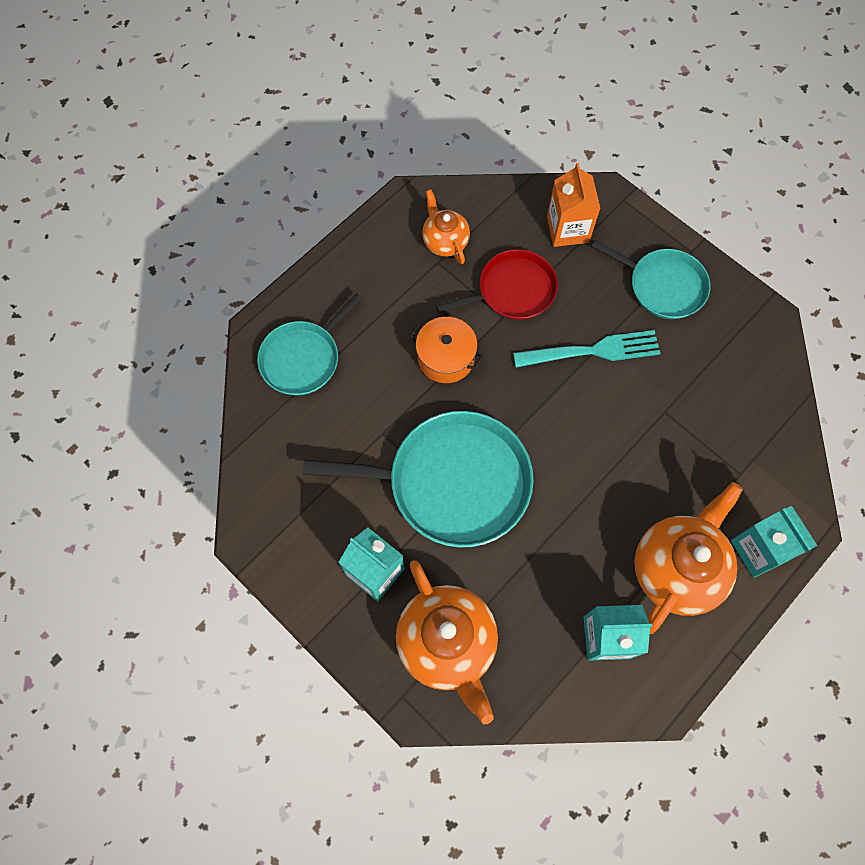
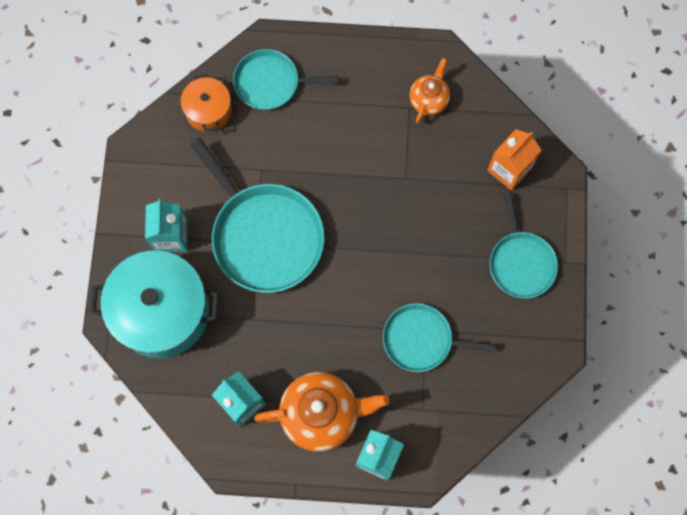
camera: 50 degrees right, 5 degrees up
(446, 358) = (345, 166): orange pot -> orange pot (208, 110)
(447, 643) = (162, 312): orange teapot -> turquoise pot
(512, 290) = (430, 169): red pan -> none
(591, 351) = (429, 252): turquoise fork -> none
(671, 422) = (421, 339): none -> turquoise pan

